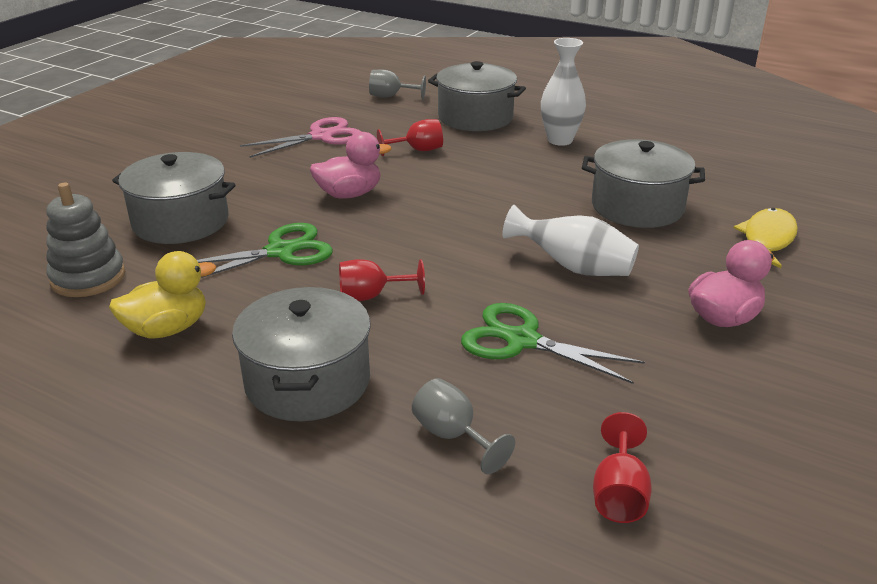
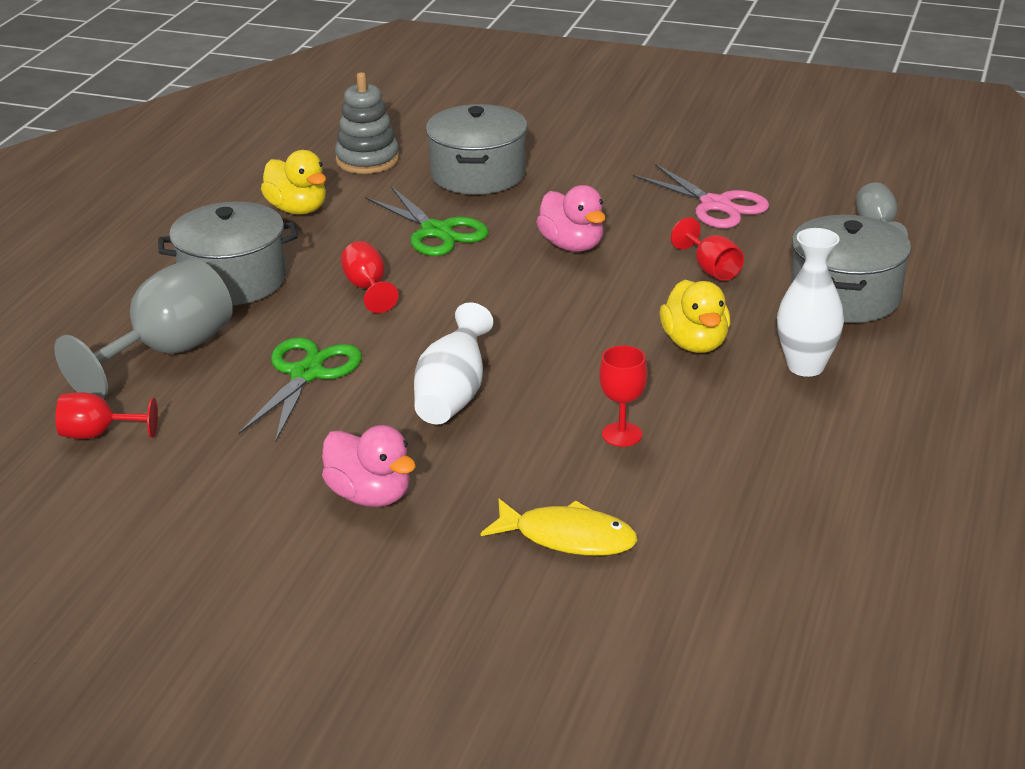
camera: 80 degrees right, 0 degrees up
(453, 436) = (167, 353): grey goblet -> grey goblet, size x1.93
(521, 168) = (695, 343): none -> yellow duck
(637, 207) = (622, 434): grey pot -> red goblet

